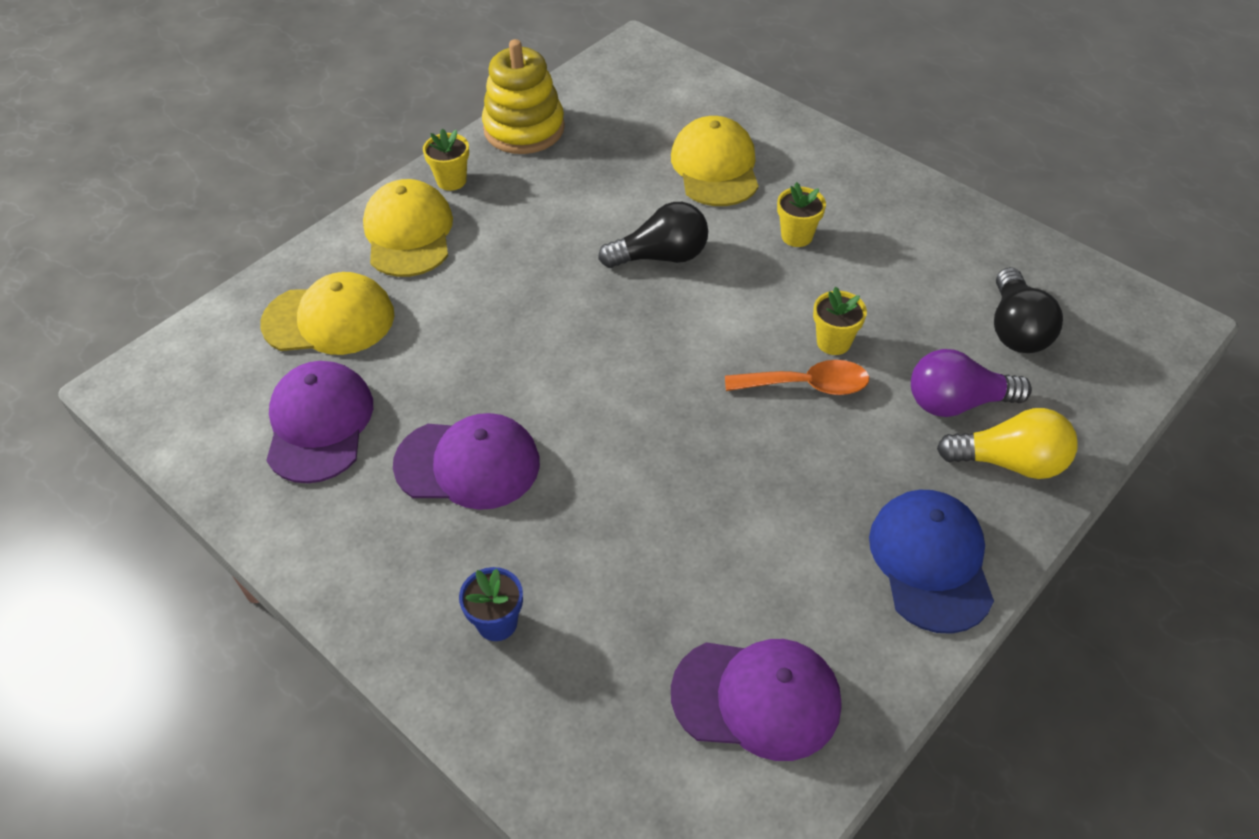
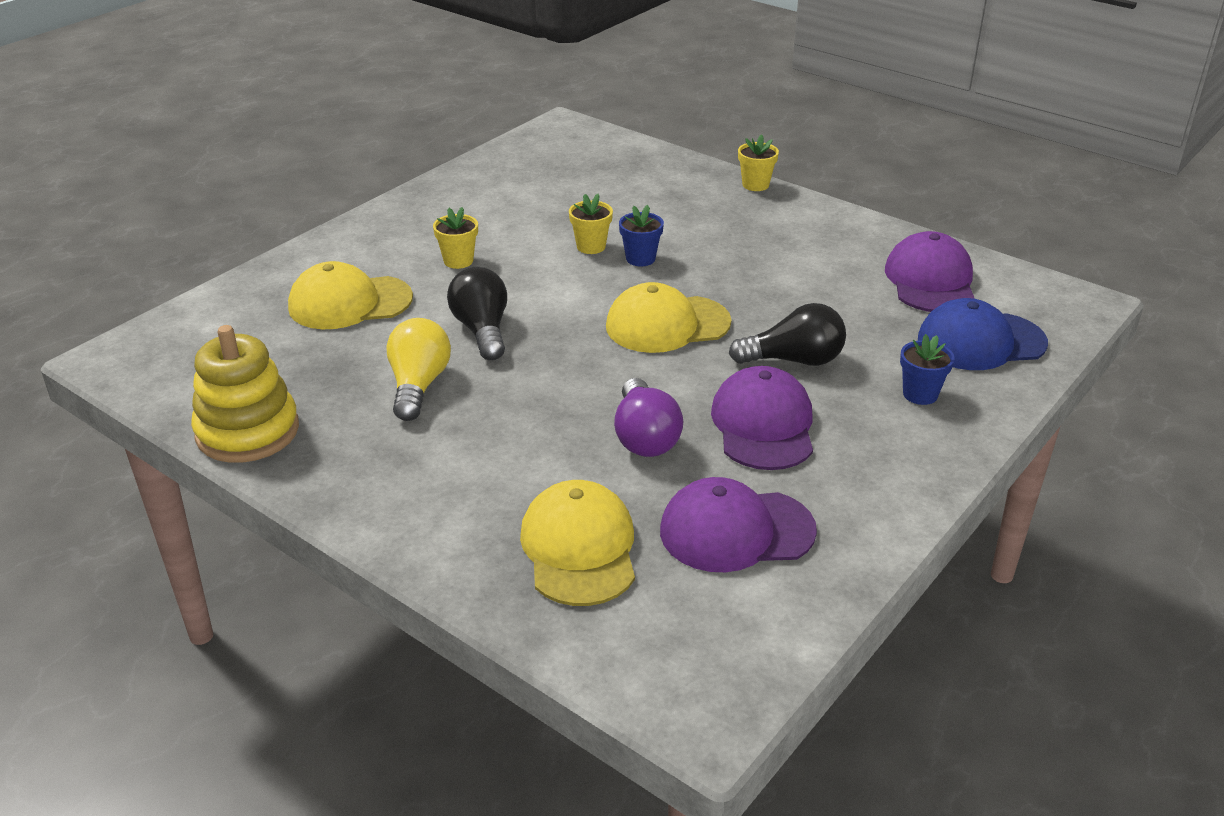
camera: 95 degrees left, 15 degrees down
(408, 233) = (431, 504): yellow cap -> yellow cap (667, 324)
(451, 180) = (337, 480): yellow flower pot -> yellow flower pot (755, 185)
(807, 385) = (640, 259): orange spoon -> blue flower pot
(930, 562) = (796, 217): blue cap -> blue cap (980, 342)
(957, 402) = (649, 201): purple light bulb -> purple light bulb (644, 437)
(1010, 462) = (701, 186): yellow light bulb -> yellow light bulb (418, 385)
(1016, 329) = (571, 176): black light bulb -> black light bulb (794, 360)

